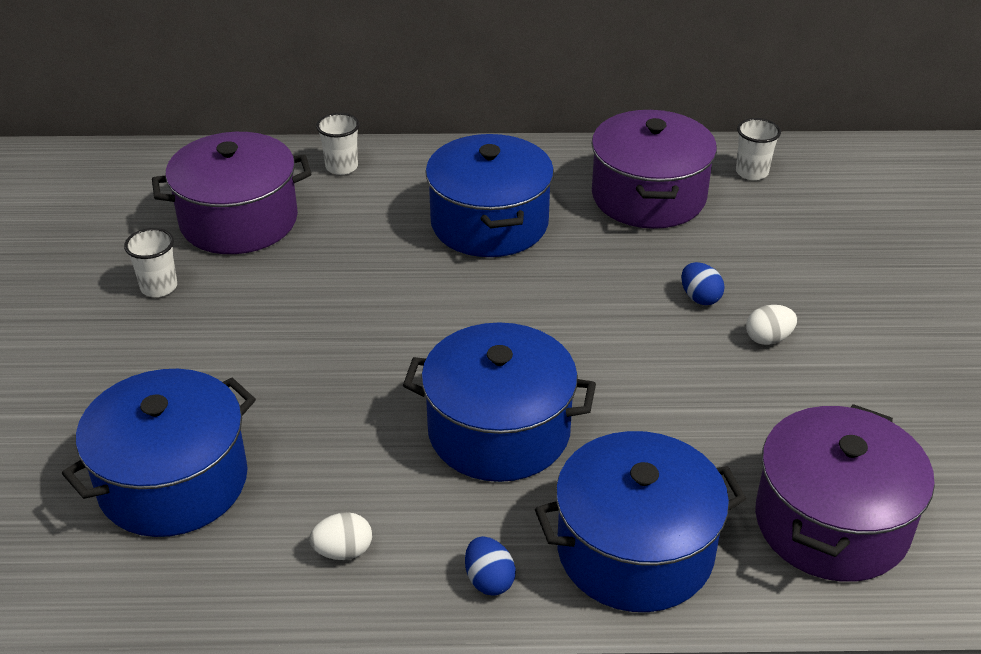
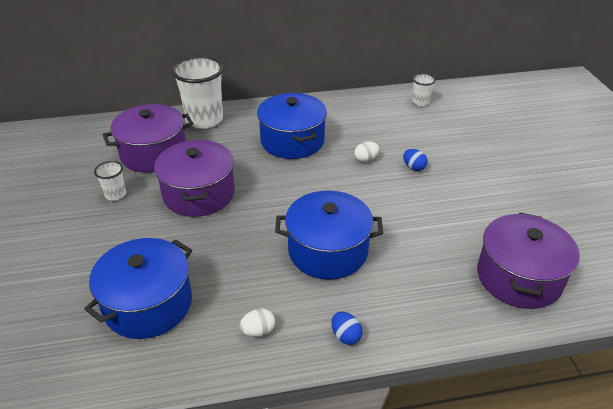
camera: 10 degrees left, 0 degrees up
(341, 167) = (204, 120): white cup -> white cup, size x2.09
(635, 550) = (421, 307): blue pot -> none
(648, 196) = (371, 119): purple pot -> purple pot (199, 194)
(768, 339) = (455, 184): white egg -> white egg (366, 159)

